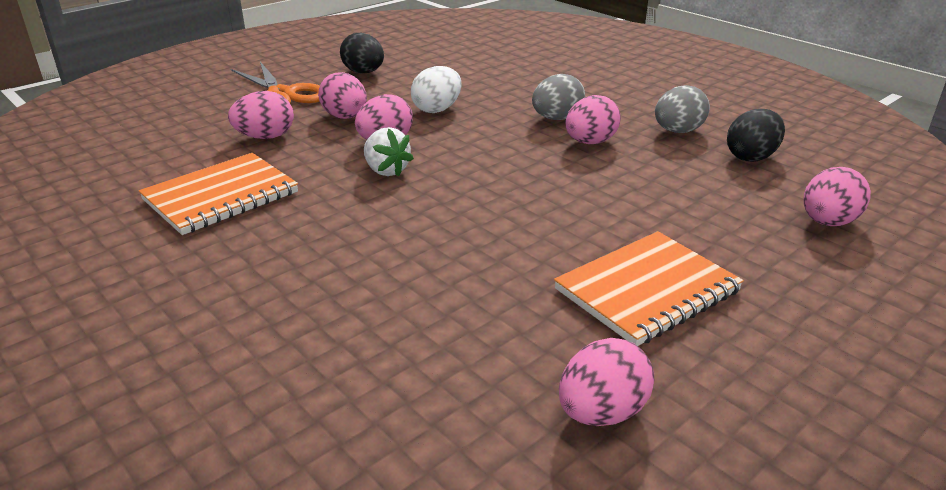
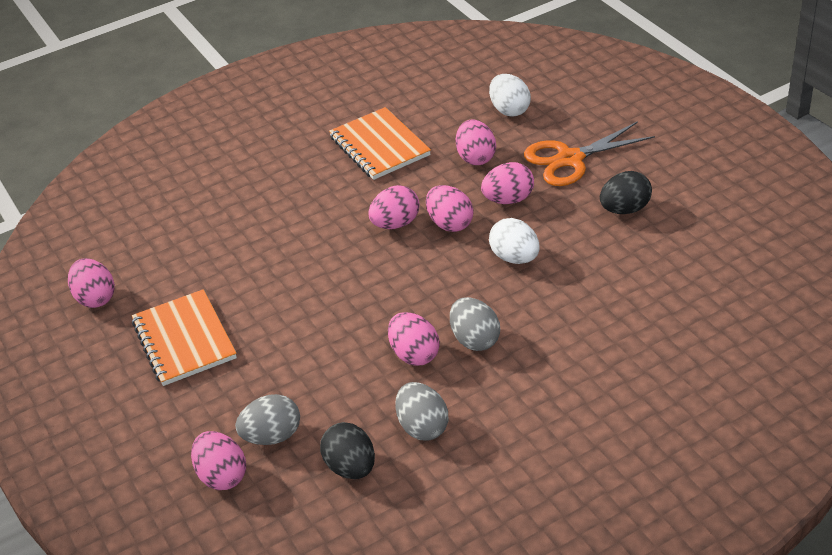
camera: 105 degrees right, 10 degrees up
(176, 126) = (509, 110): none -> white egg
(386, 170) = (395, 224): white strawberry -> pink egg
(750, 201) = (272, 436): none -> grey egg

